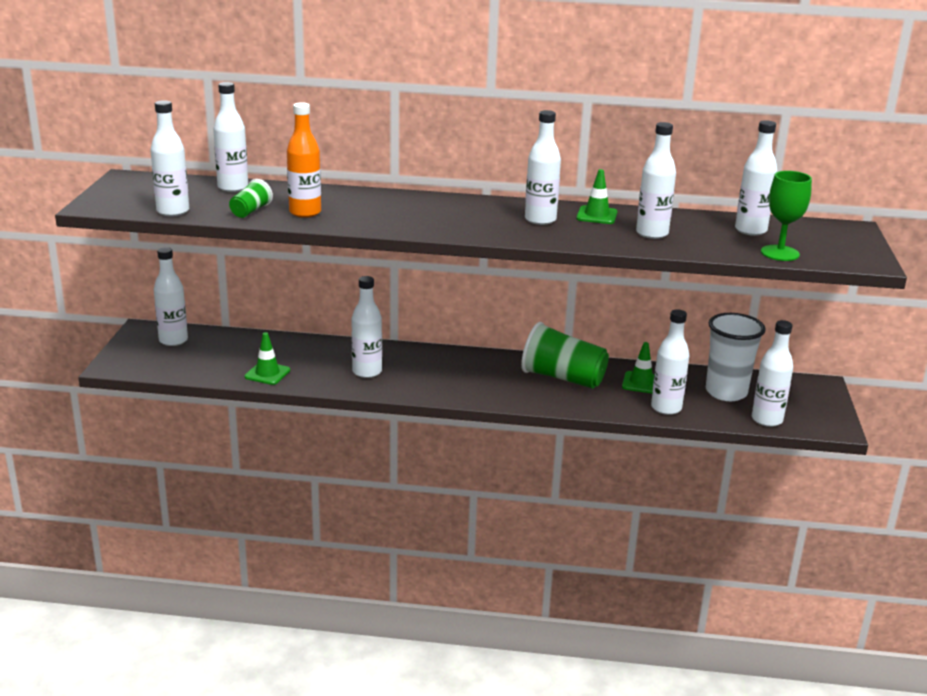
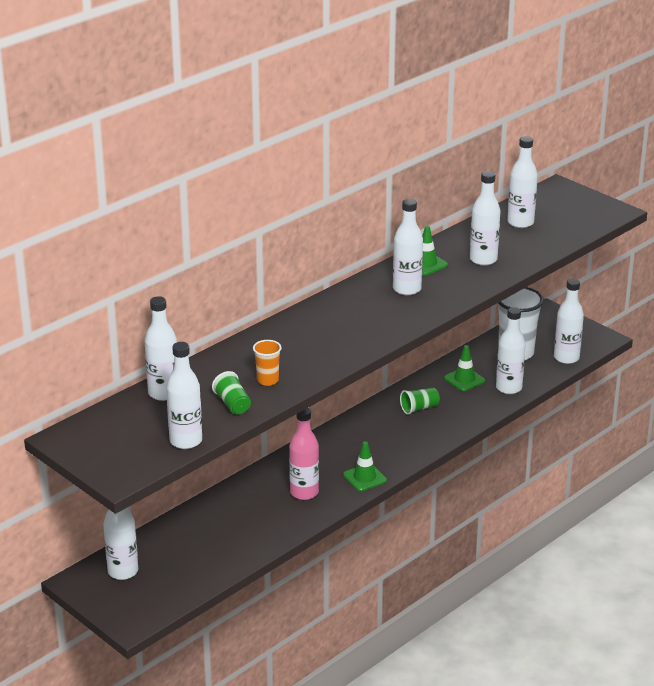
camera: 50 degrees left, 5 degrees up
(267, 373) = (247, 543): green traffic cone -> green traffic cone (364, 478)
(305, 212) = (267, 380): orange bottle -> orange cup
(367, 372) = (304, 492): white bottle -> pink bottle
(563, 378) = (419, 408): green cup -> green cup, size x0.50
(779, 253) = (568, 232): green goblet -> none

